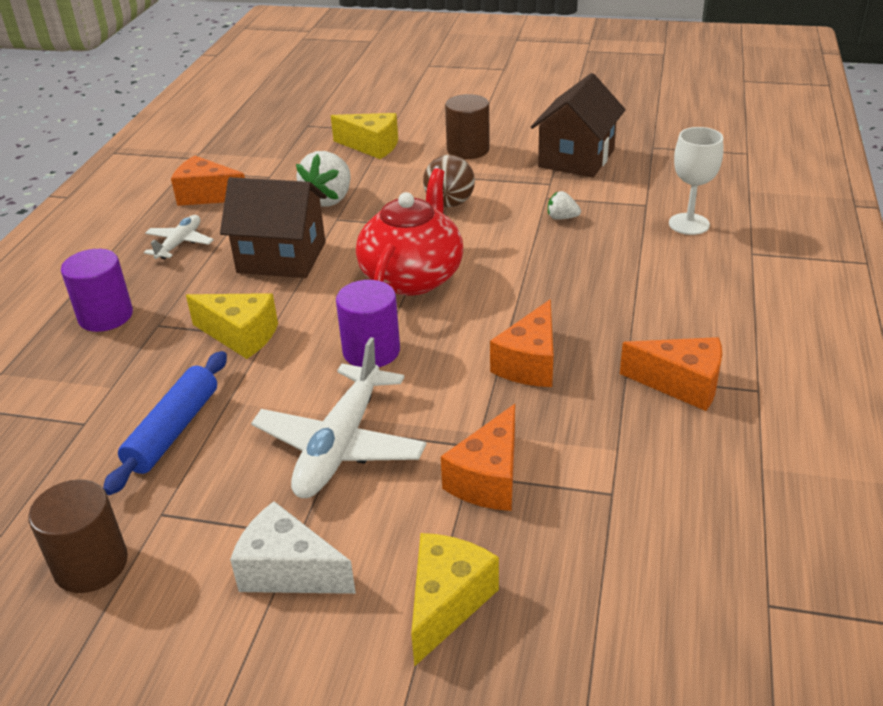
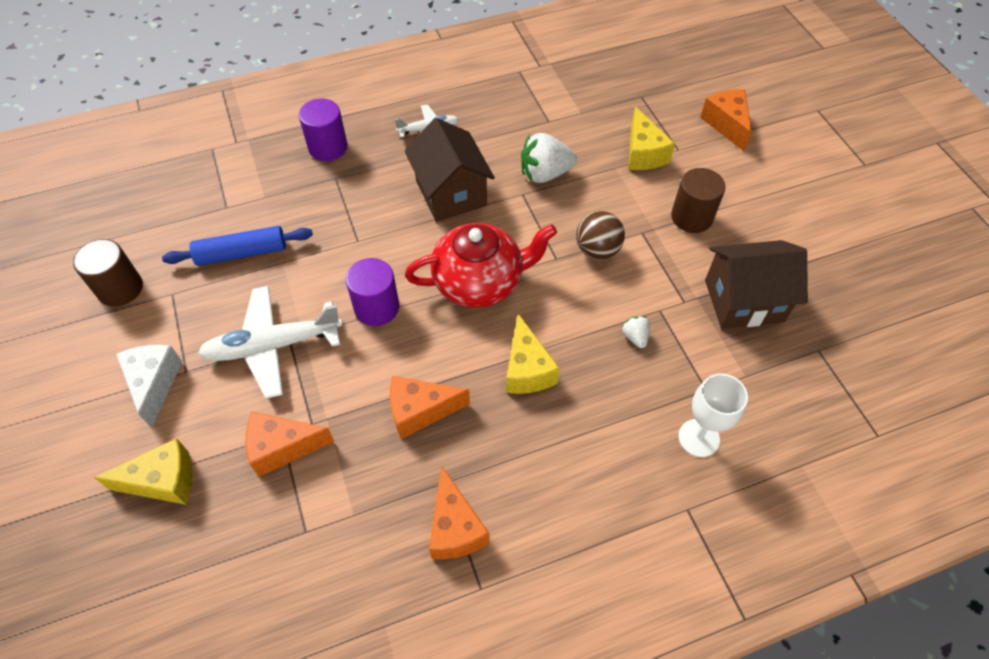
camera: 55 degrees right, 20 degrees up
(207, 195) = (497, 104): orange cheese -> orange cheese (726, 124)
(240, 336) = (350, 227): yellow cheese -> yellow cheese (527, 369)

